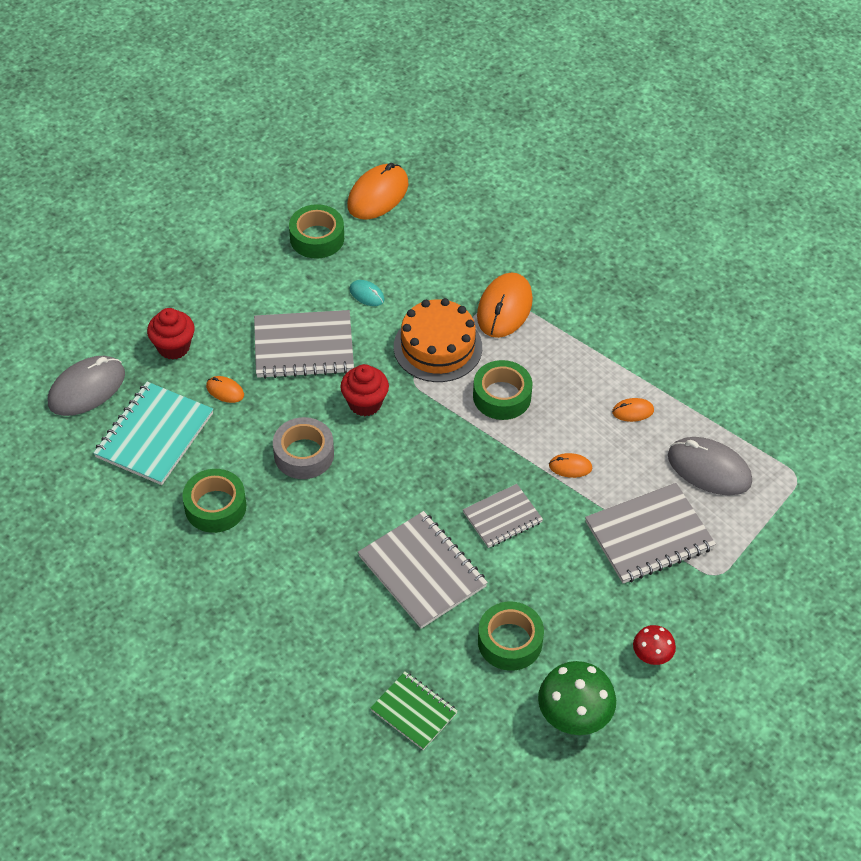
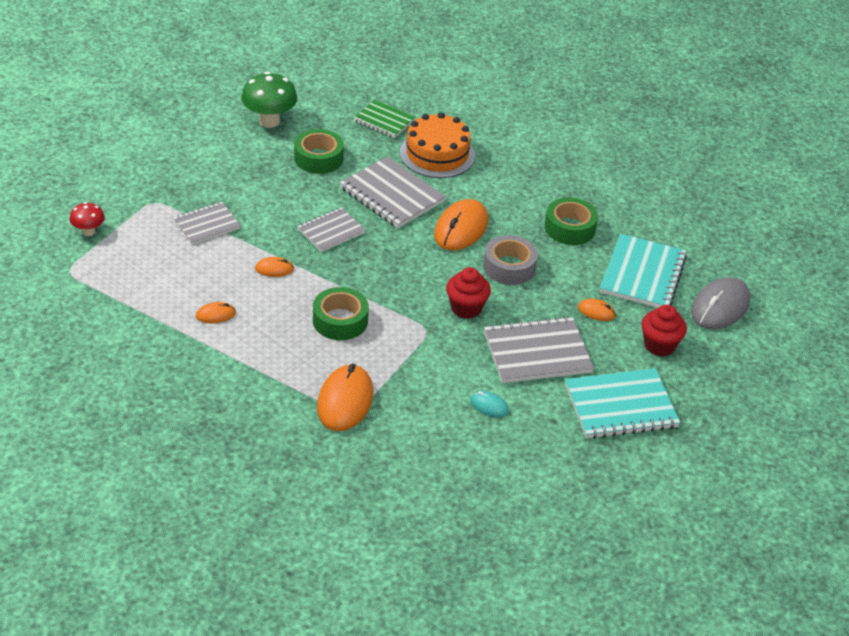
camera: 170 degrees right, 10 degrees down
(239, 286) = (620, 406): none -> turquoise notebook
(317, 238) = (558, 462): green tape -> none
(378, 195) = (504, 519): orange mouse -> orange mouse (461, 228)
(437, 347) = (407, 360): orange cake -> orange cake (437, 154)
(649, 535) = (207, 225): grey notebook -> grey notebook, size x0.62
(651, 656) = (210, 154): red mushroom -> red mushroom (88, 232)
(709, 469) = (149, 273): grey mouse -> none

